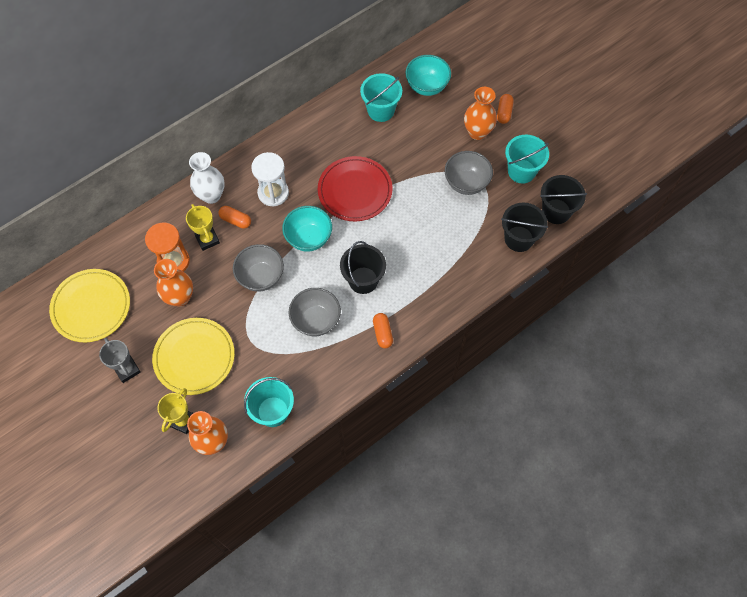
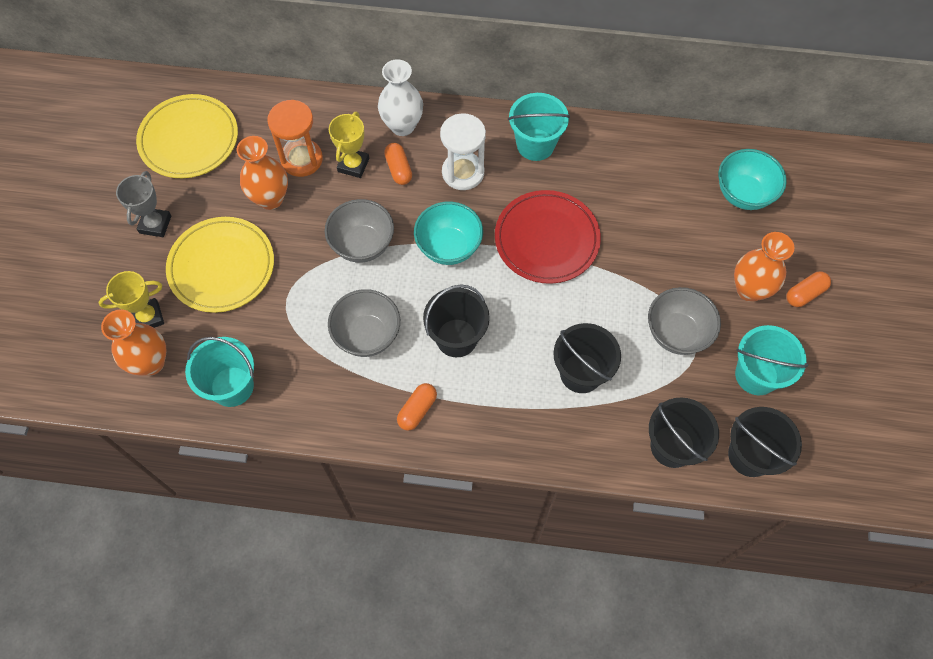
camera: 45 degrees right, 0 degrees up
(381, 110) = (664, 179): turquoise bucket -> turquoise bucket (535, 145)
(442, 242) = (581, 373): none -> black bucket

